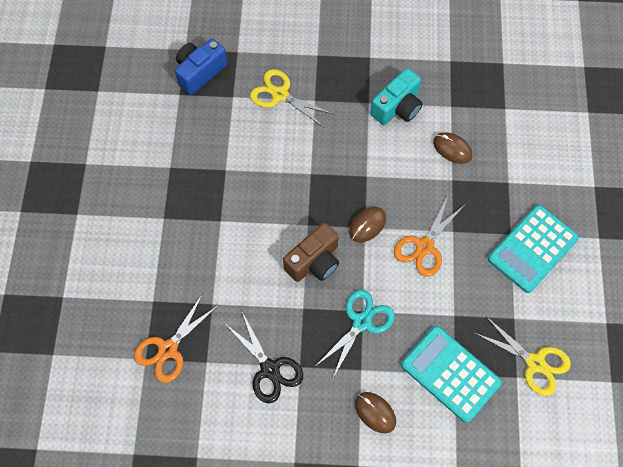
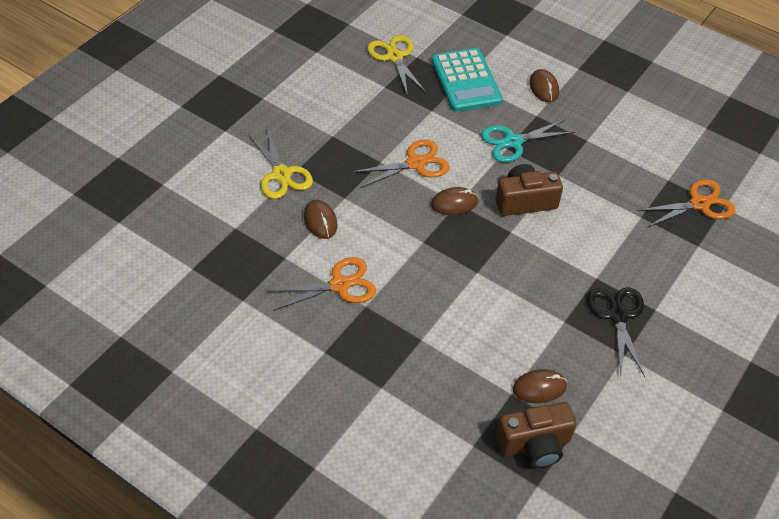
camera: 150 degrees left, 15 degrees down
(199, 72) = (534, 444): blue camera -> brown camera
(216, 110) = (539, 388): none -> brown mouse
(270, 369) = (614, 150): black scissors -> black scissors (617, 316)
(280, 95) = (456, 365): yellow scissors -> yellow scissors (281, 174)
(397, 107) = (340, 285): turquoise camera -> orange scissors
(532, 249) = (325, 118): turquoise calculator -> none

